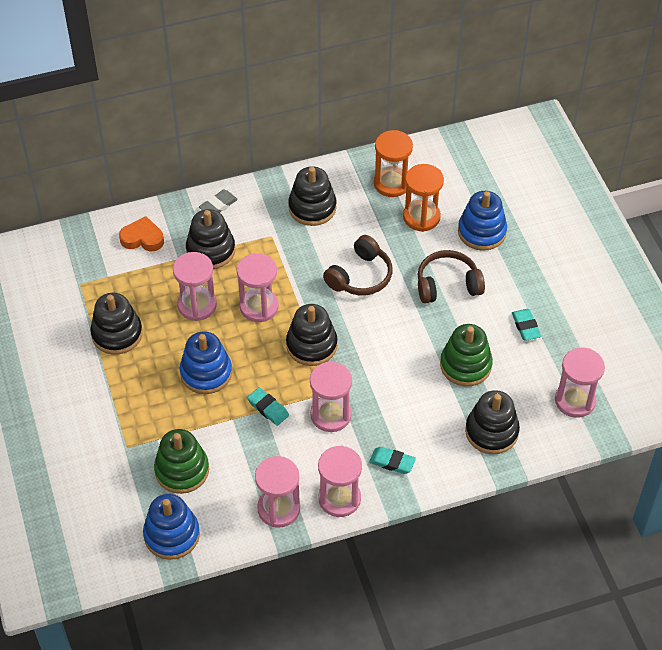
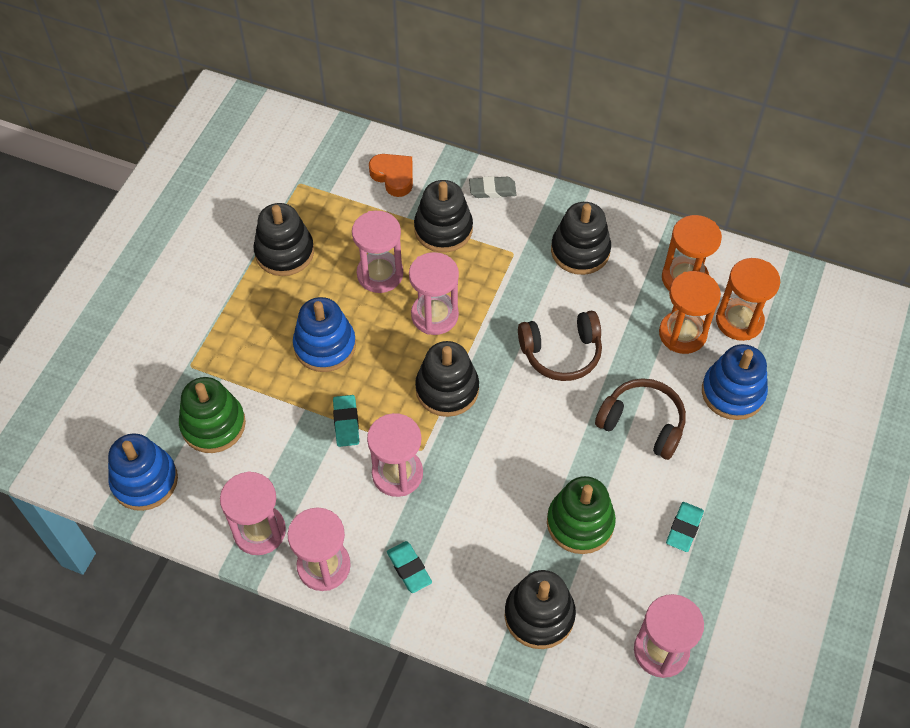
camera: 40 degrees right, 5 degrees up
(447, 188) = (739, 321): none -> orange hourglass

